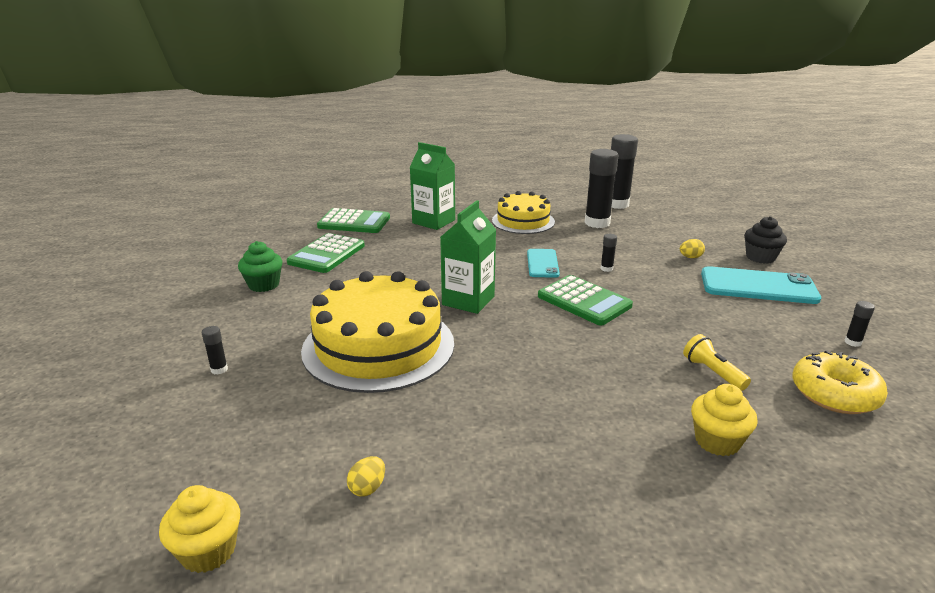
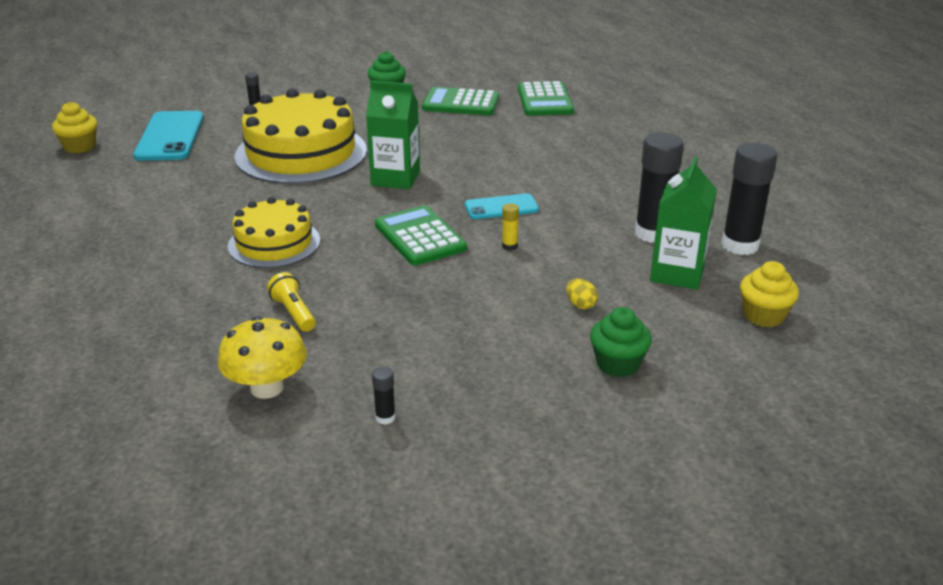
camera: 75 degrees right, 5 degrees up
(367, 488) = (128, 179): yellow egg -> none
(433, 221) = (577, 137): green carton -> green carton (677, 273)
(523, 221) = (619, 185): yellow cake -> yellow cake (274, 243)
(584, 301) = (420, 237): green calculator -> green calculator turned 120 degrees clockwise
(606, 269) = (509, 246): black glue stick -> yellow glue stick
(712, 372) = (294, 313): yellow flashlight -> yellow flashlight turned 75 degrees counterclockwise
(717, 441) = (182, 312): yellow cupcake -> yellow cupcake (764, 316)
(758, 286) = (515, 355): turquoise phone -> turquoise phone (170, 136)
(760, 257) = (618, 364): black cupcake -> green cupcake
(834, 394) = (267, 388): yellow donut -> yellow mushroom

